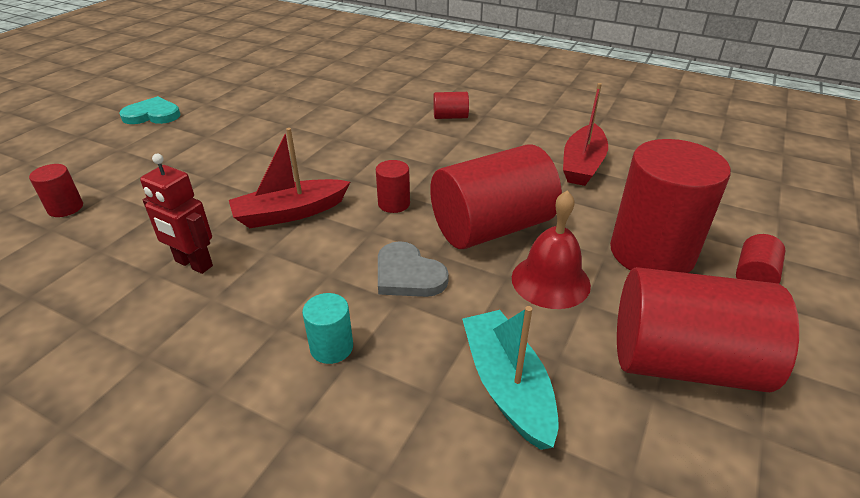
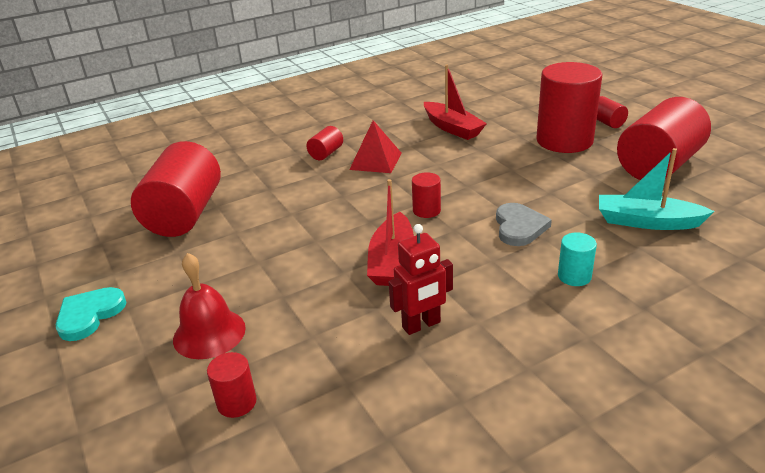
camera: 55 degrees left, 5 degrees down
(408, 275) = (519, 227): grey heart -> grey heart turned 75 degrees counterclockwise
(462, 145) = (376, 161): none -> red pyramid
(491, 228) = (493, 181): red cylinder -> red cylinder (184, 214)
(550, 281) = (565, 179): red bell -> red bell (209, 333)

